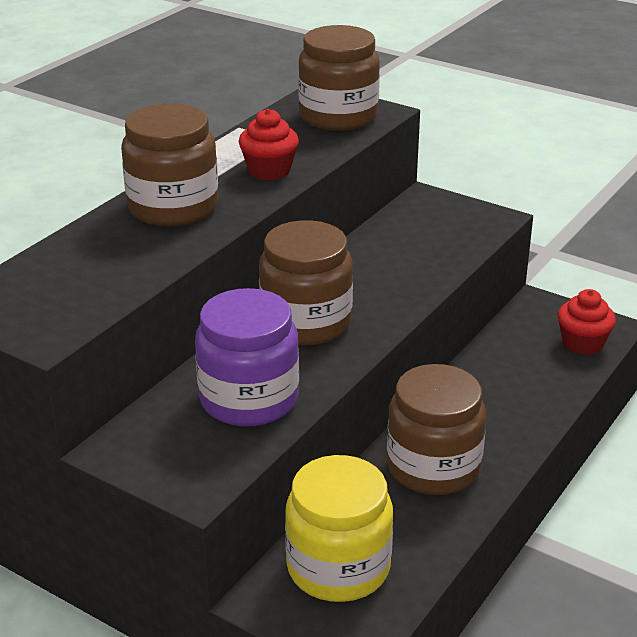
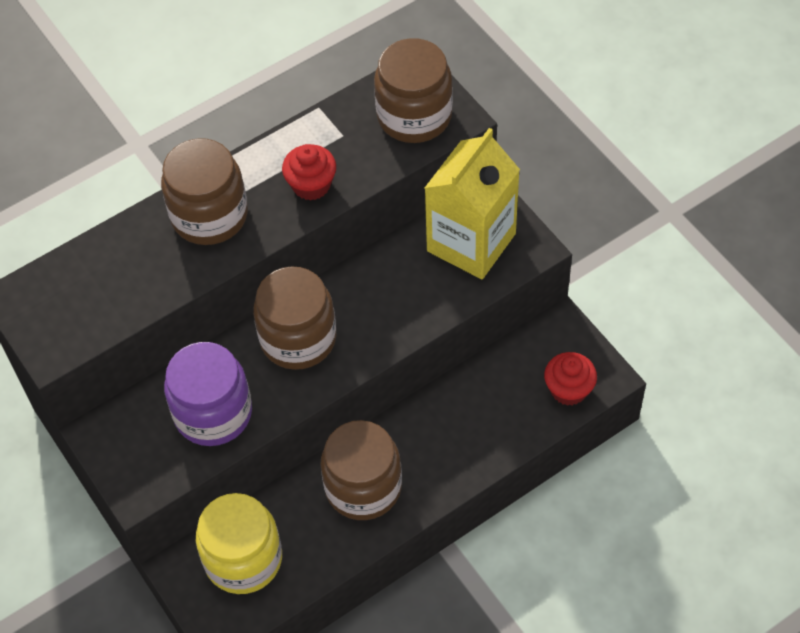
camera: 25 degrees right, 25 degrees up
(432, 225) = (471, 242): none -> yellow carton

